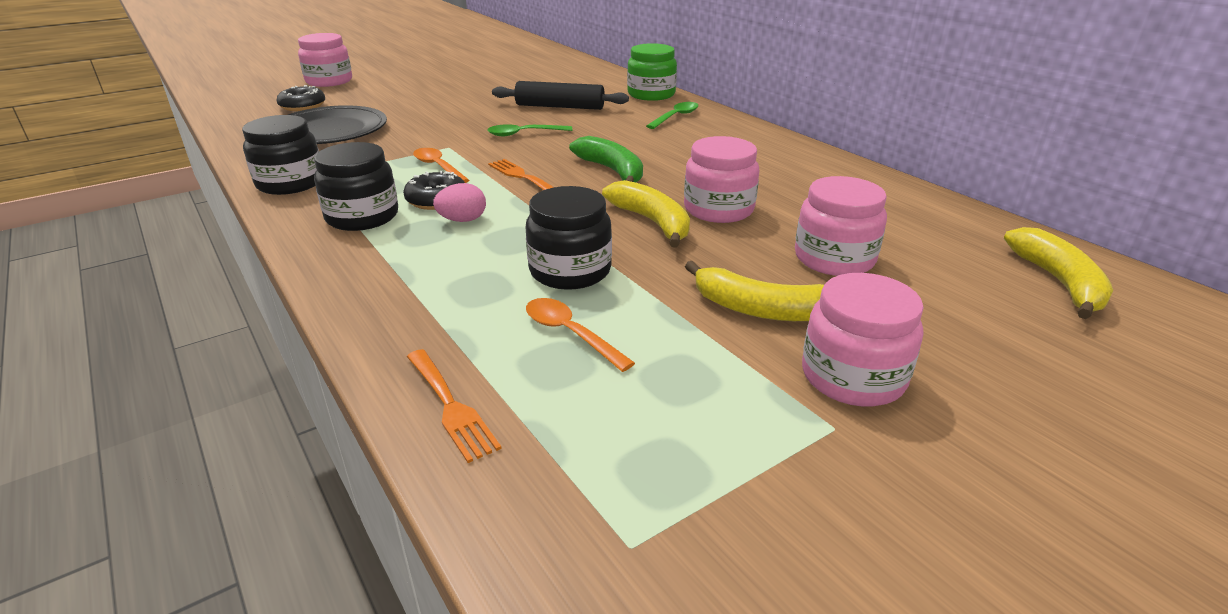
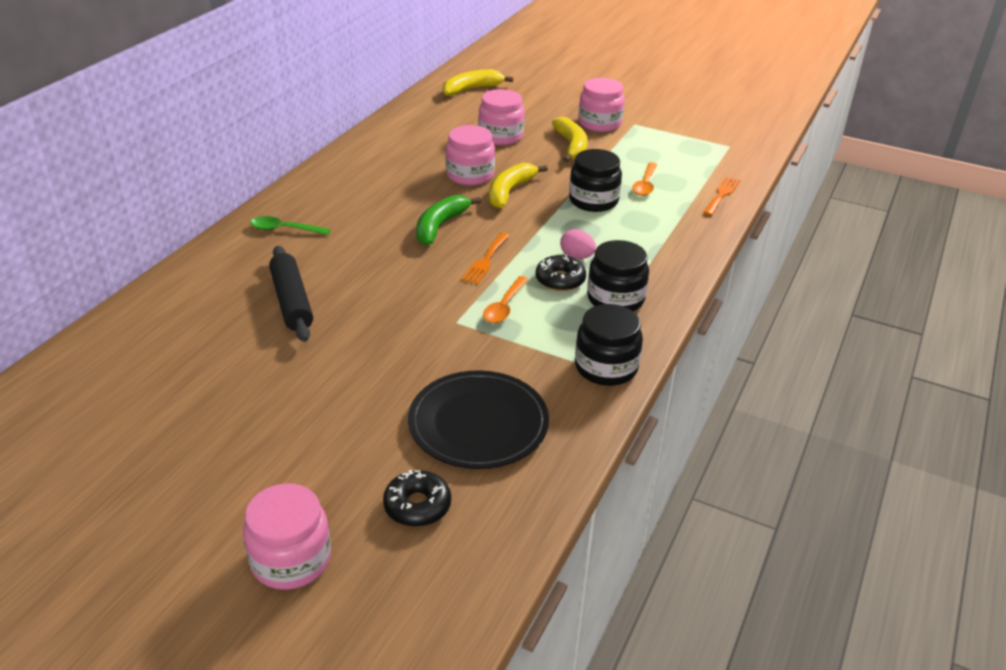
camera: 120 degrees left, 5 degrees up
(524, 134) = (390, 293): green spoon -> none
(651, 94) = (213, 259): green jar -> none

